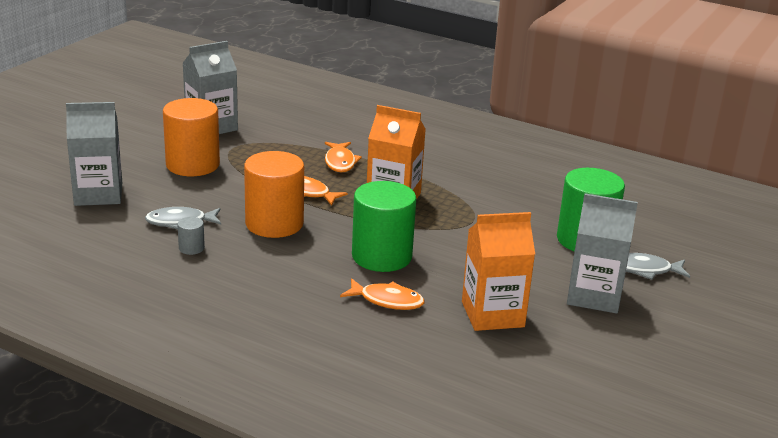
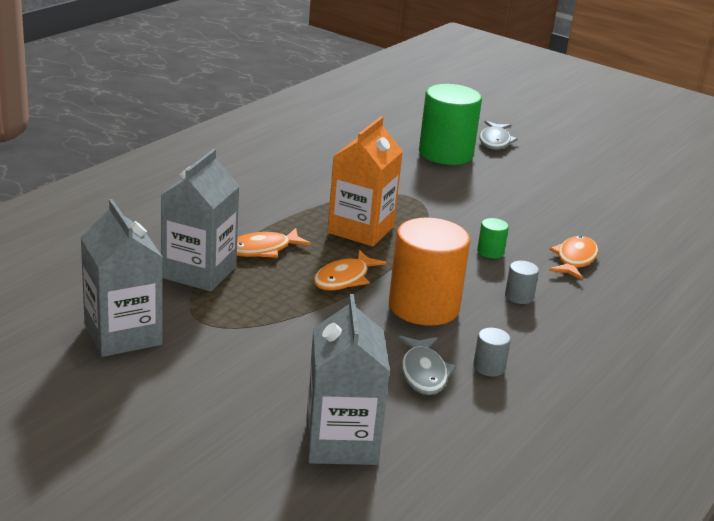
camera: 85 degrees left, 0 degrees up
(192, 165) = (254, 357): orange cylinder -> none
(305, 267) = (519, 296): none -> grey cylinder
(340, 162) = (262, 250): orange fish -> orange fish turned 150 degrees clockwise
(382, 256) = (490, 252): green cylinder -> green cylinder, size x0.42
(492, 314) = (584, 214): orange carton -> none
(594, 296) = (542, 168): grey carton -> grey carton (199, 272)

